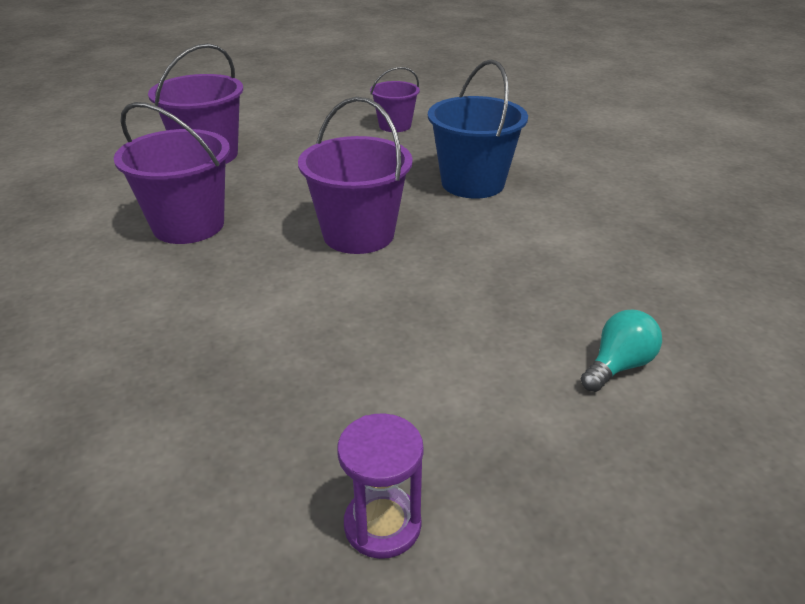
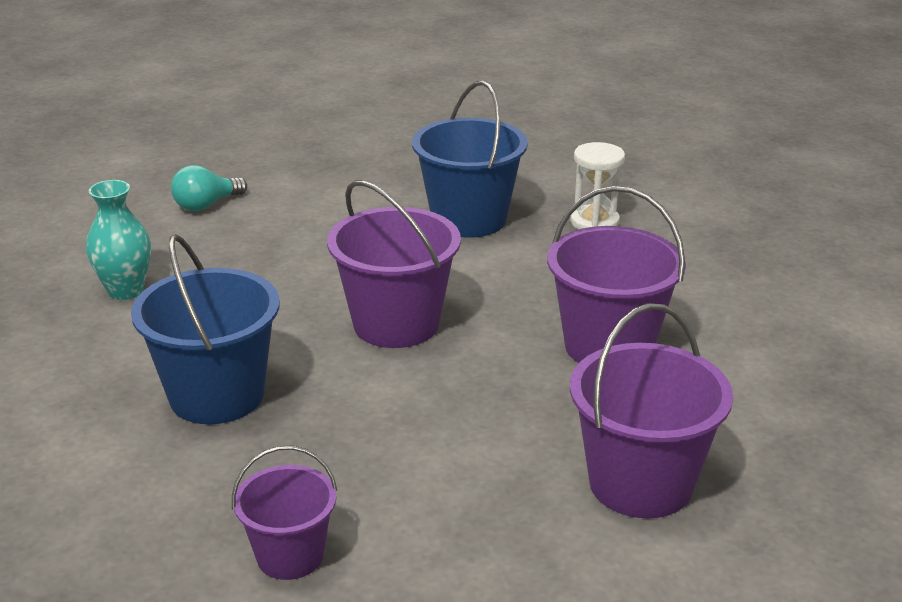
camera: 175 degrees left, 5 degrees down
(132, 364) = (594, 222): none -> white hourglass
(287, 360) = (469, 219): none -> blue bucket
(382, 525) = (406, 150): purple hourglass -> none
(605, 252) = (125, 290): none -> turquoise vase

